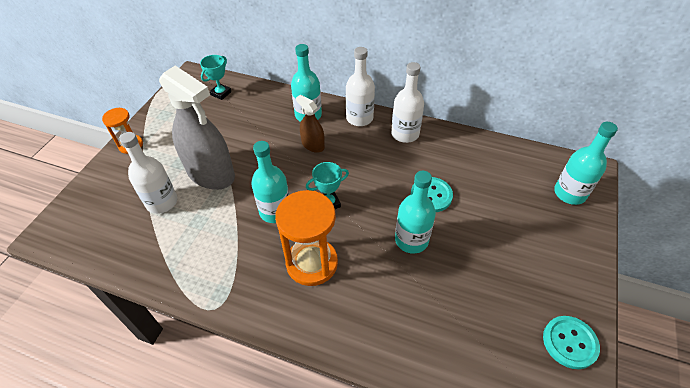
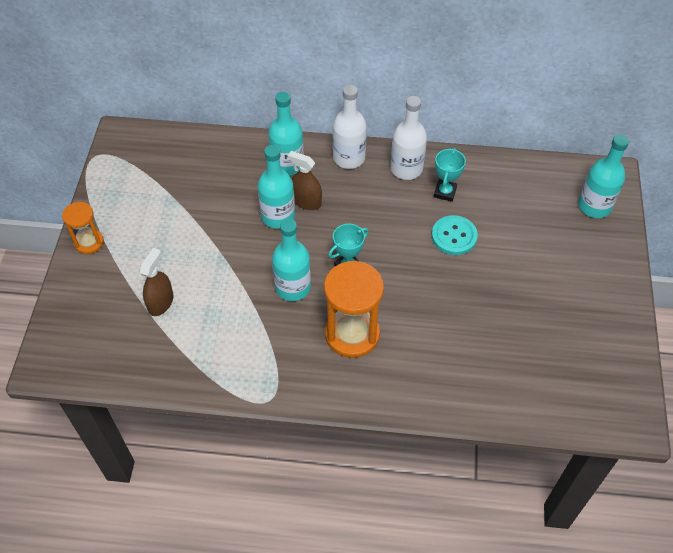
camera: 15 degrees left, 5 degrees up
(162, 202) = (160, 302): white bottle -> brown spray bottle
(211, 173) = (202, 258): grey spray bottle -> none
(221, 93) = (169, 154): turquoise trophy -> turquoise trophy (445, 192)
(411, 240) = (446, 289): turquoise bottle -> turquoise bottle (278, 216)
(569, 342) = (616, 355): turquoise button -> none

